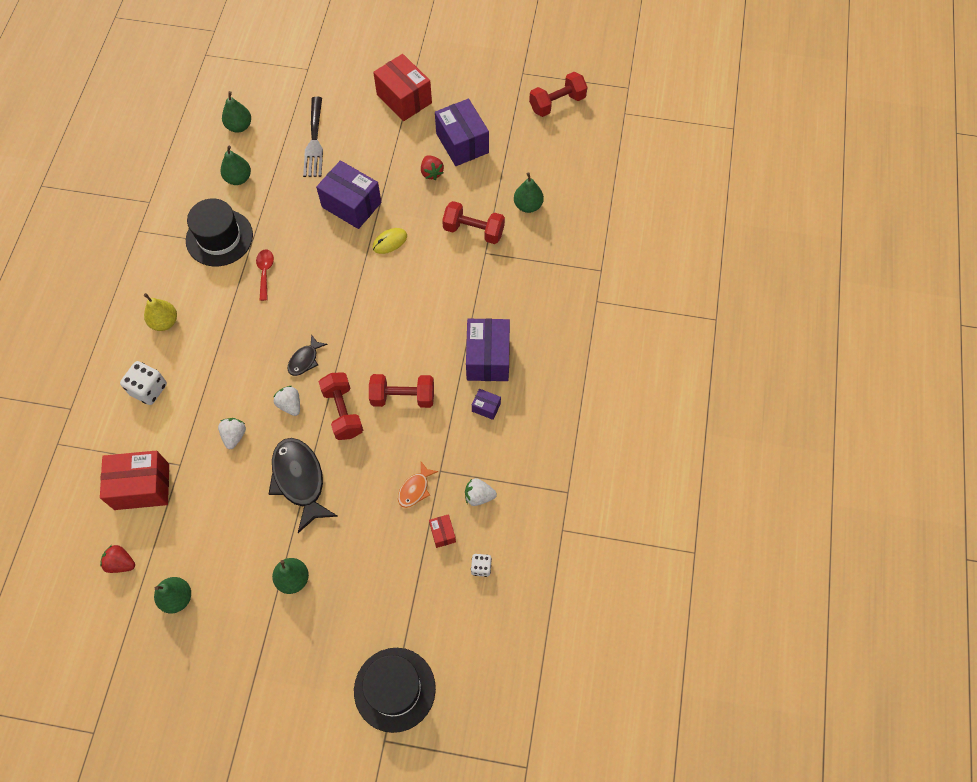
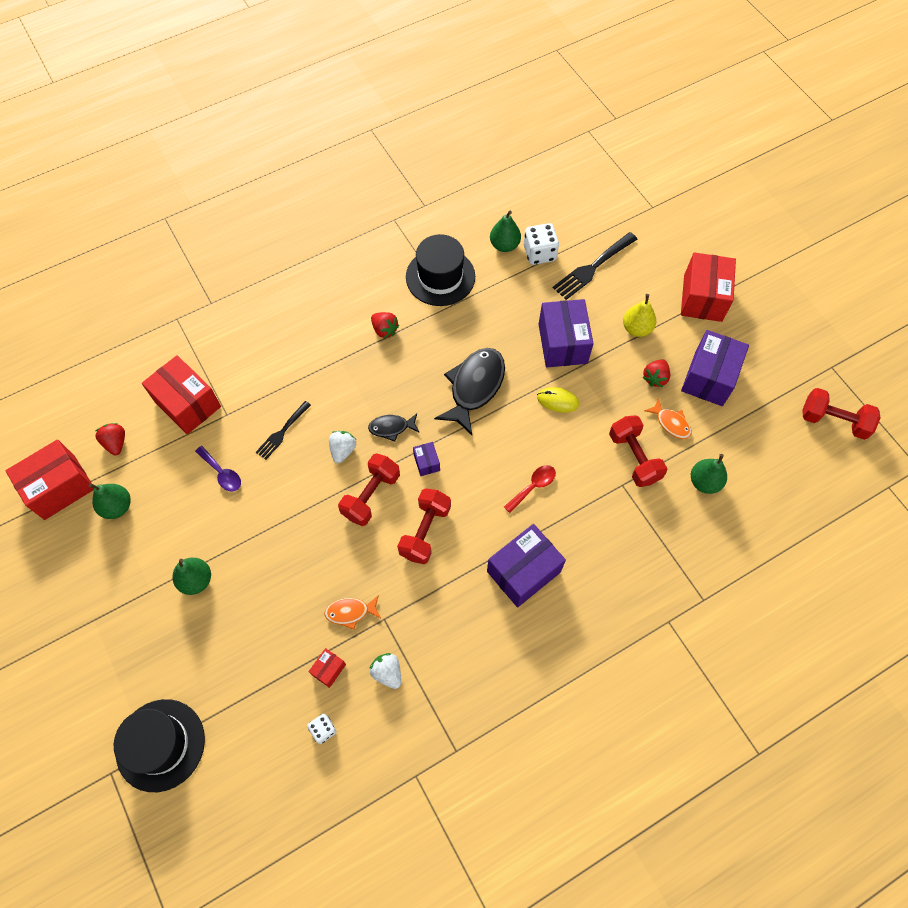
camera: 50 degrees right, 0 degrees up
(117, 632) = (60, 487): none -> red box
(148, 389) = (270, 340): white dice -> white dice (539, 253)
(164, 322) = (335, 302): yellow pear -> yellow pear (636, 328)
(223, 306) = (384, 330): none -> red strawberry
(225, 501) = (222, 473): none -> purple spoon
(234, 436) = (282, 432): white strawberry -> black fork
(239, 126) = (550, 206): green pear -> none
(265, 272) = (441, 333): red spoon -> red spoon (533, 486)
(300, 480) = (284, 513): black fish -> black fish (474, 387)
(403, 397) = (425, 531): red dumbbell -> red dumbbell turned 60 degrees clockwise
(471, 190) = (671, 423): none -> orange fish
(486, 407) = (475, 609): purple box -> purple box (426, 462)

